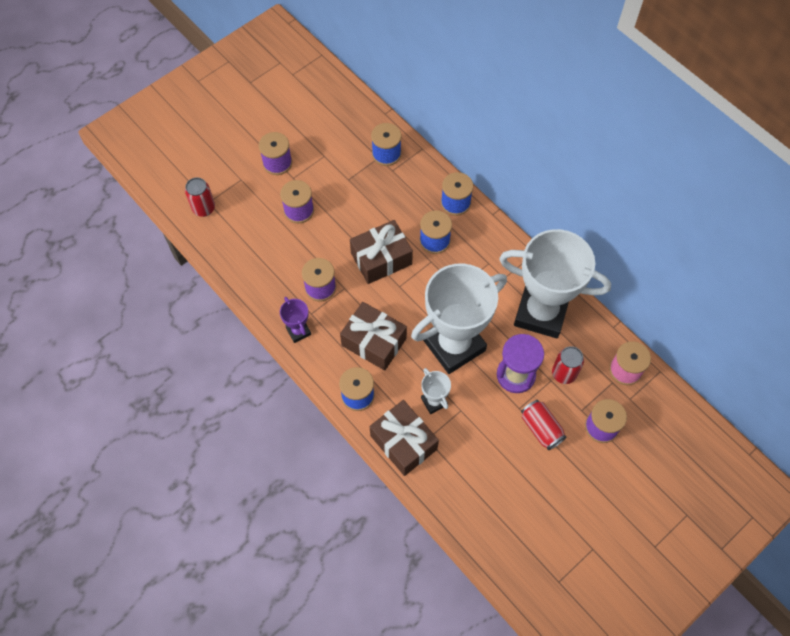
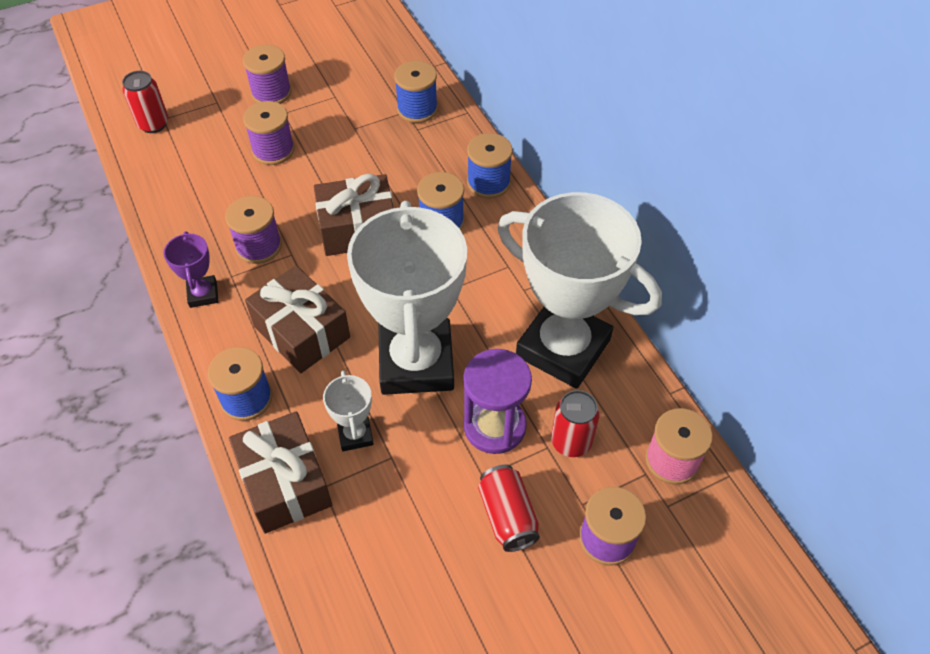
camera: 15 degrees right, 10 degrees down
(454, 345) = (416, 362): white trophy -> white trophy turned 75 degrees counterclockwise

